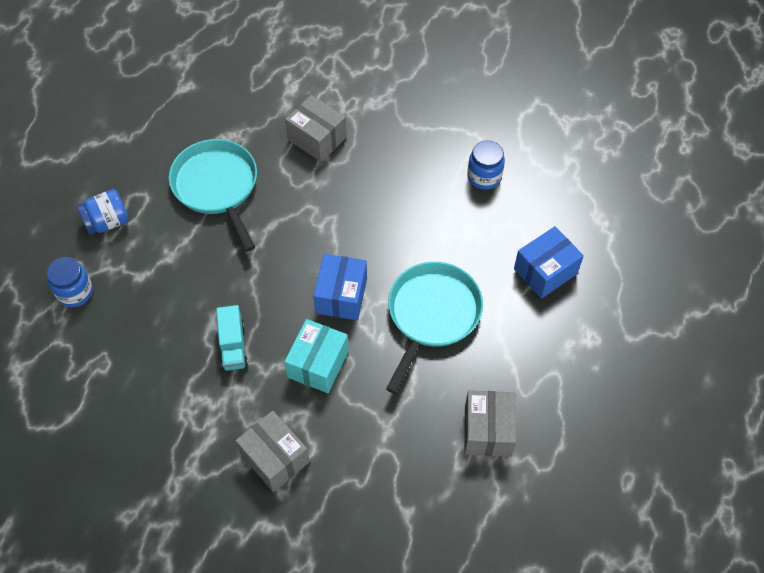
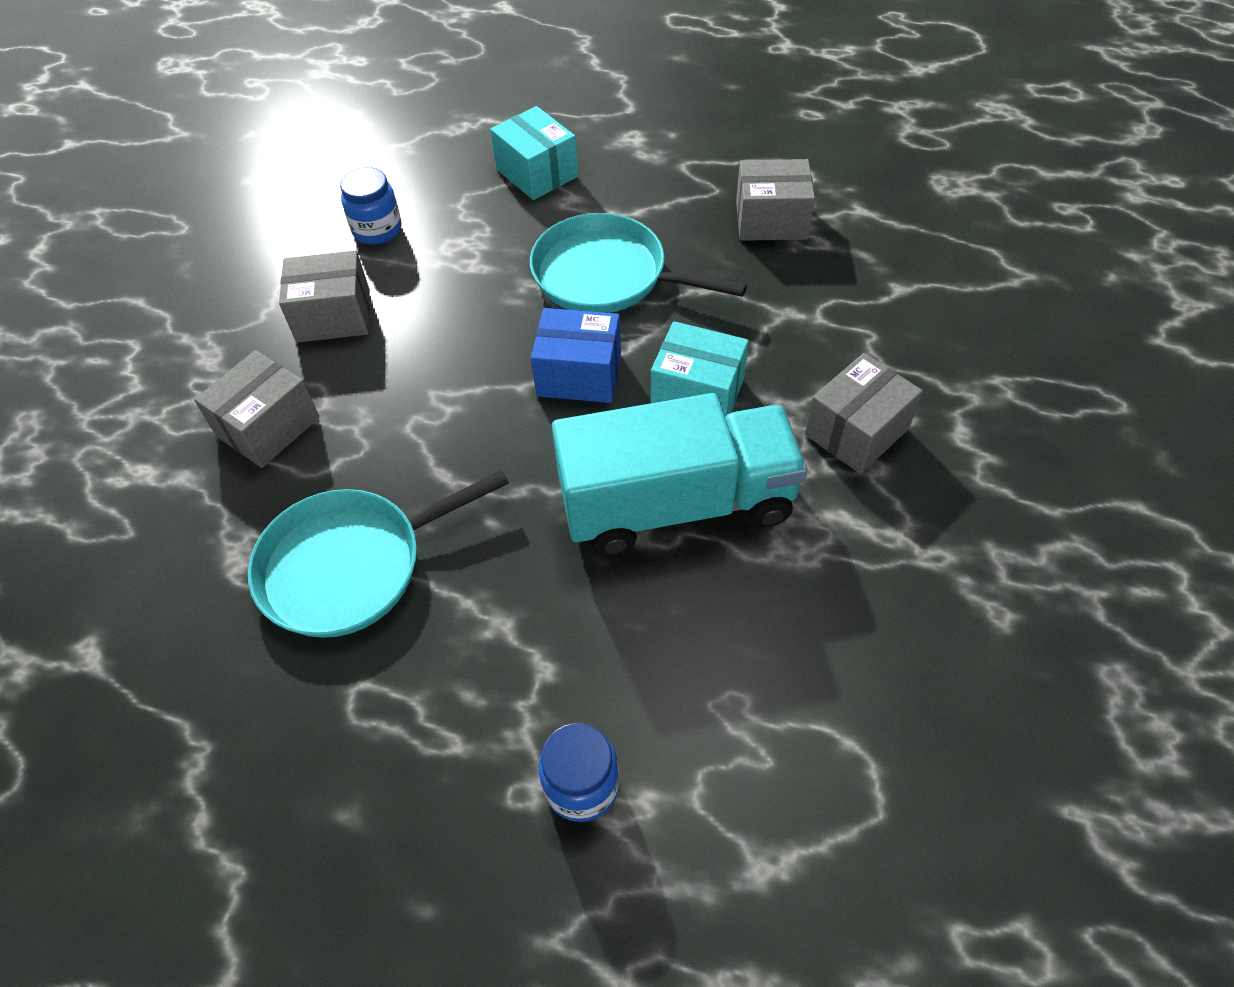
camera: 90 degrees left, 5 degrees down
(107, 222) = (414, 752): blue jar -> none
(233, 346) = (677, 504): turquoise truck -> turquoise truck, size x2.28
(403, 160) = (333, 316): none -> grey box
(545, 271) = (537, 173): blue box -> turquoise box

